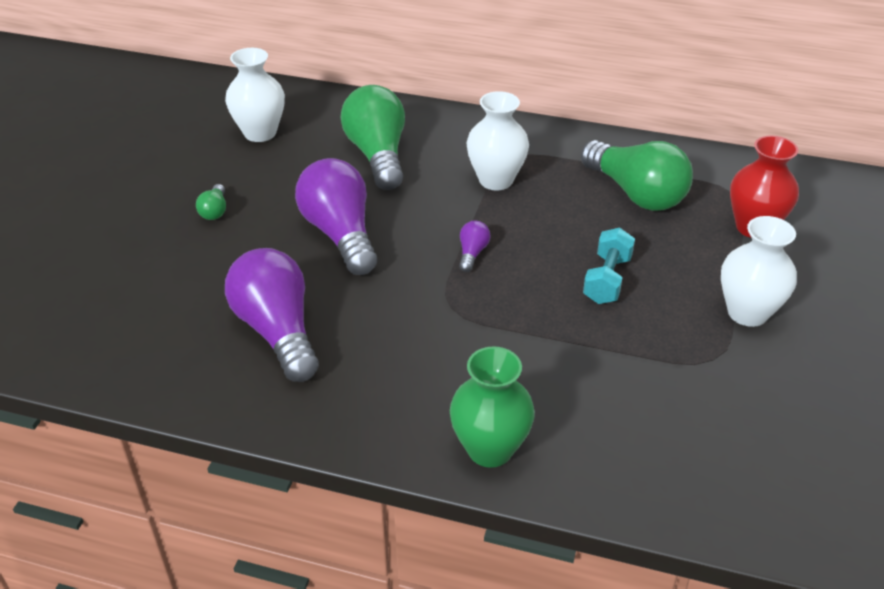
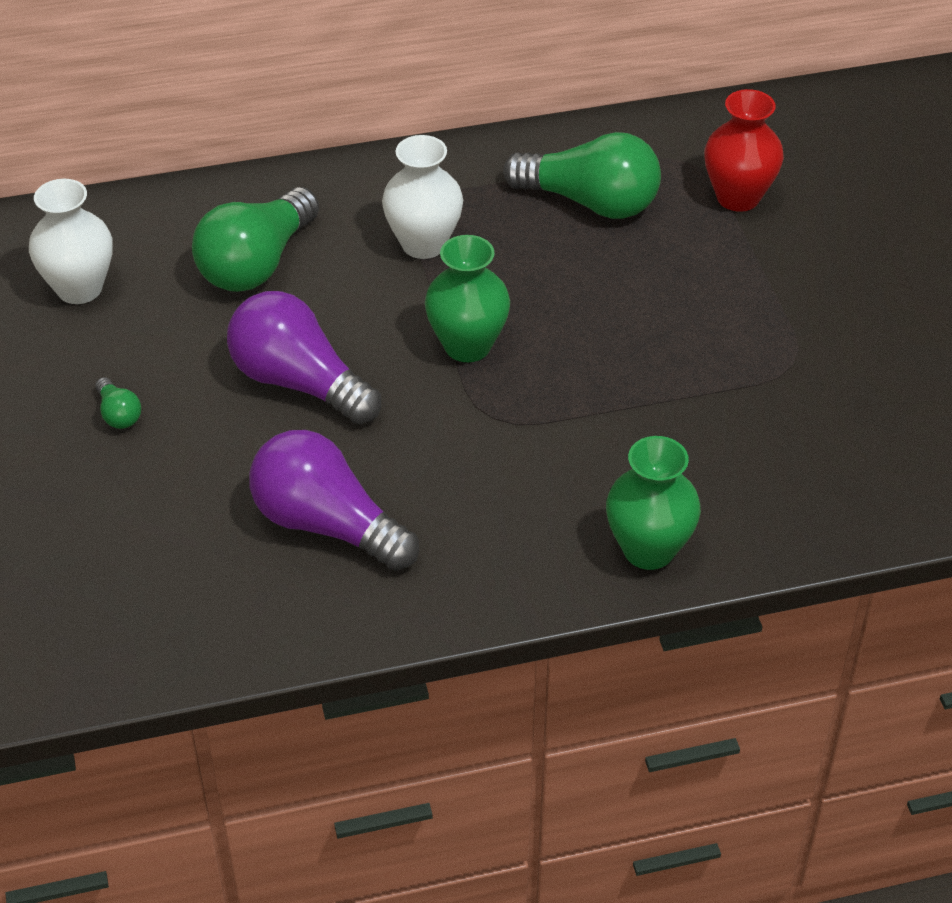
camera: 30 degrees left, 5 degrees up
(377, 155) = (257, 264): green light bulb -> green light bulb turned 105 degrees counterclockwise
(472, 253) = (467, 346): purple light bulb -> green vase
(607, 280) = (632, 319): turquoise dumbbell -> none
(747, 312) = (792, 300): white vase -> none

